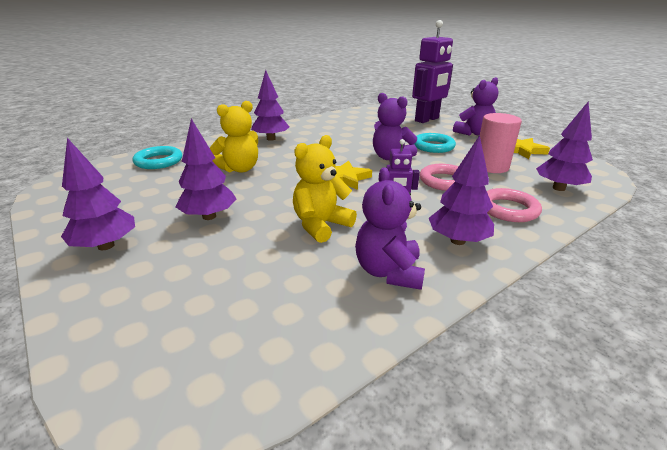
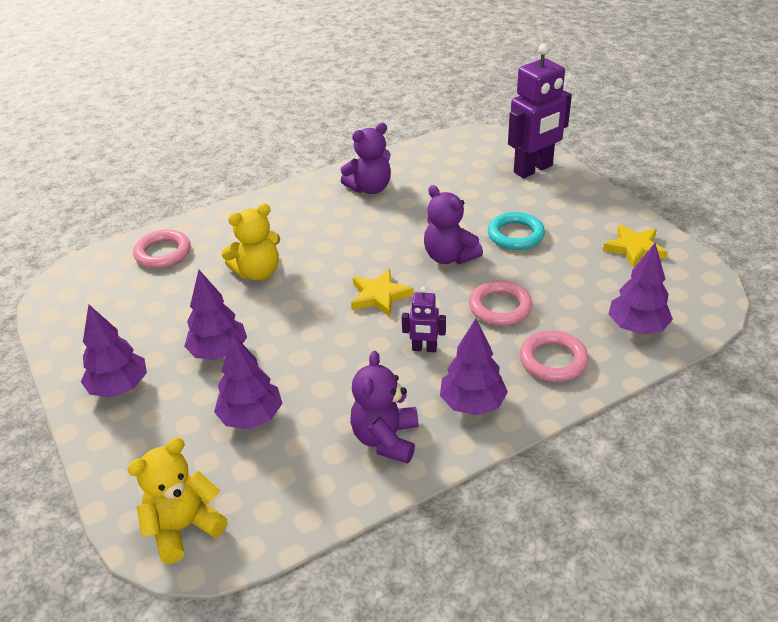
camera: 10 degrees right, 10 degrees up
(159, 161) = (163, 253): turquoise ring -> pink ring
(271, 139) = (303, 210): purple tree -> purple tree (251, 417)
(321, 225) = (334, 372): yellow teddy bear -> yellow teddy bear (184, 527)
(473, 133) = (586, 206): purple teddy bear -> purple teddy bear (370, 188)
(491, 166) = (573, 282): pink cylinder -> none

